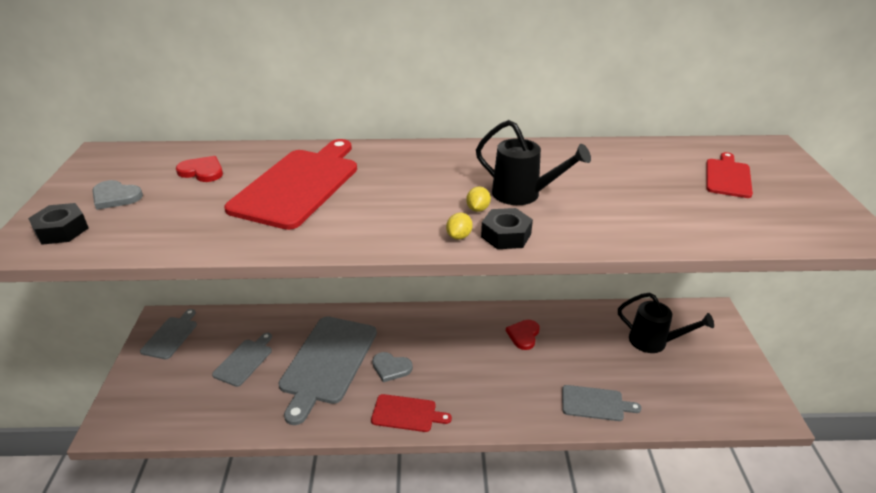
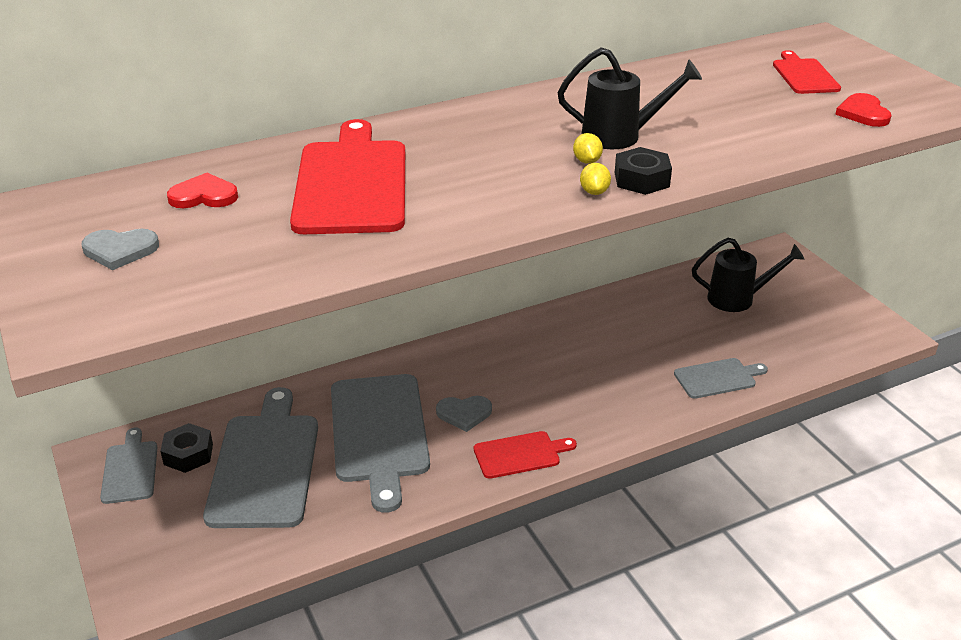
camera: 25 degrees left, 0 degrees up
(62, 230) = (96, 303): black nut -> black nut (188, 454)
(245, 360) = (265, 464): grey cutting board -> grey cutting board, size x1.91
(523, 335) = (594, 333): red heart -> red heart (863, 113)

